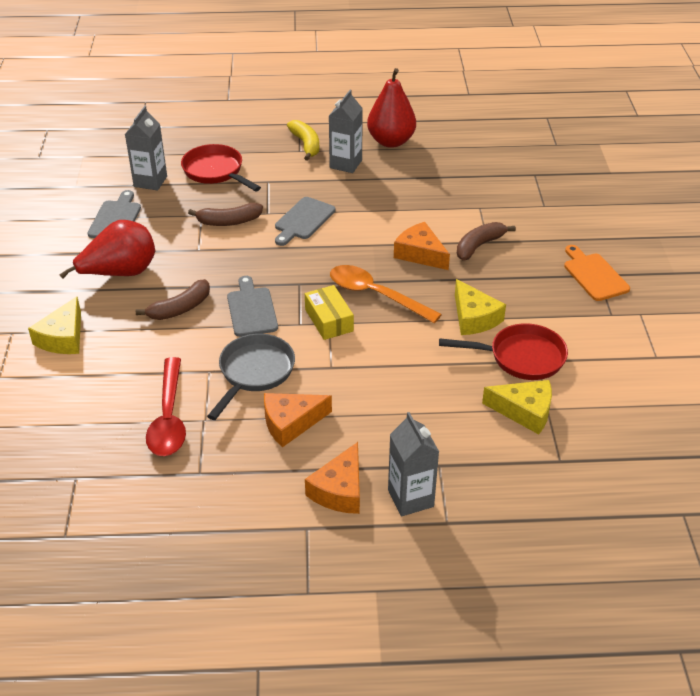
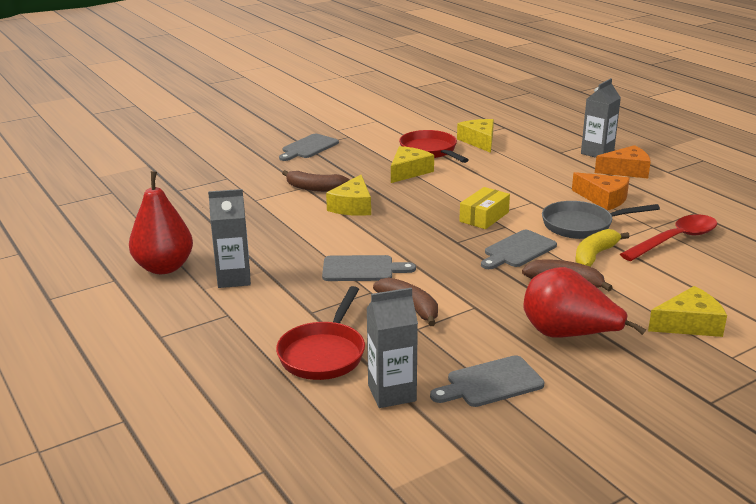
camera: 120 degrees left, 15 degrees down
(306, 144) = (210, 315): yellow banana -> yellow banana (594, 255)
(375, 295) = (429, 209): orange spoon -> none
(420, 254) = (353, 206): orange cheese -> yellow cheese
(594, 275) = (308, 147): orange cutting board -> grey cutting board

